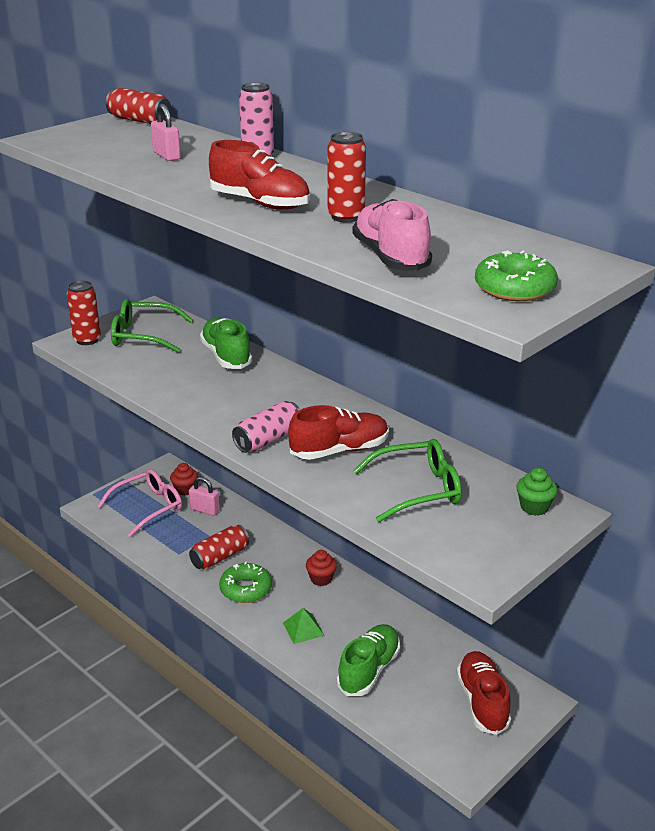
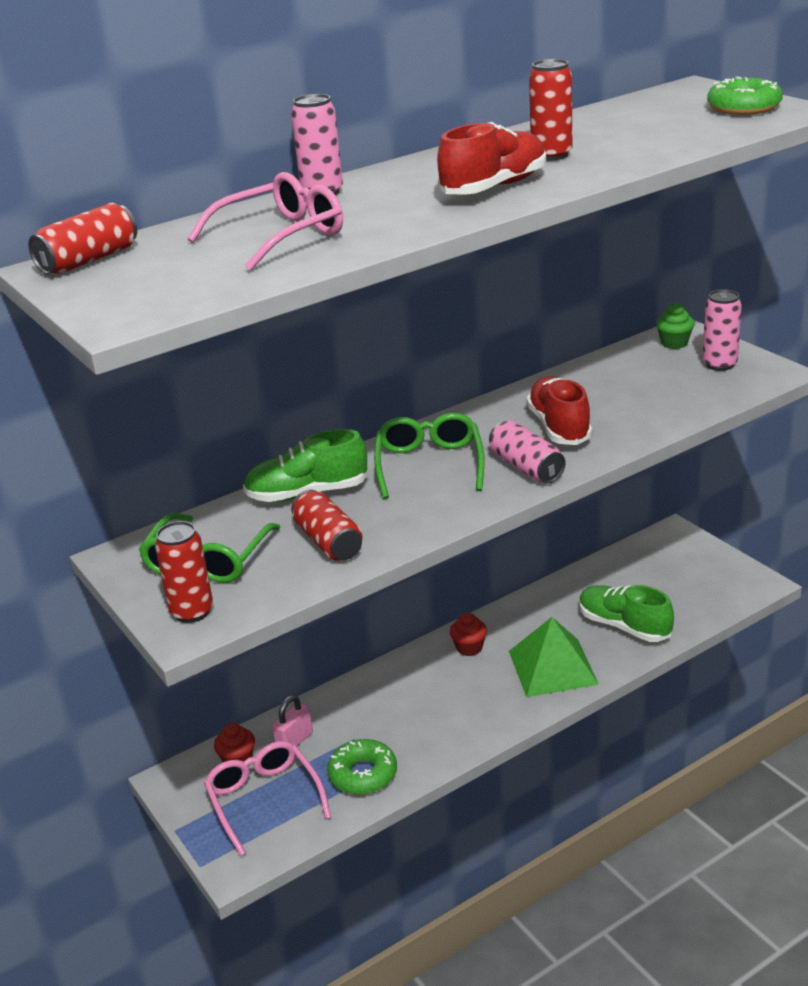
camera: 75 degrees left, 0 degrees up
(167, 156) = (280, 237): pink padlock -> pink glasses
(220, 557) = (403, 729): red can -> red can (328, 541)
(245, 589) = (472, 709): green donut -> green donut (363, 774)
(303, 629) = (553, 667): green pyramid -> green pyramid, size x1.93
(390, 257) = (669, 141): pink shoe -> none
(417, 489) = (640, 392): green glasses -> green glasses (429, 465)
(482, 702) = (674, 562): red shoe -> none
(491, 537) = (719, 364): none -> pink can

